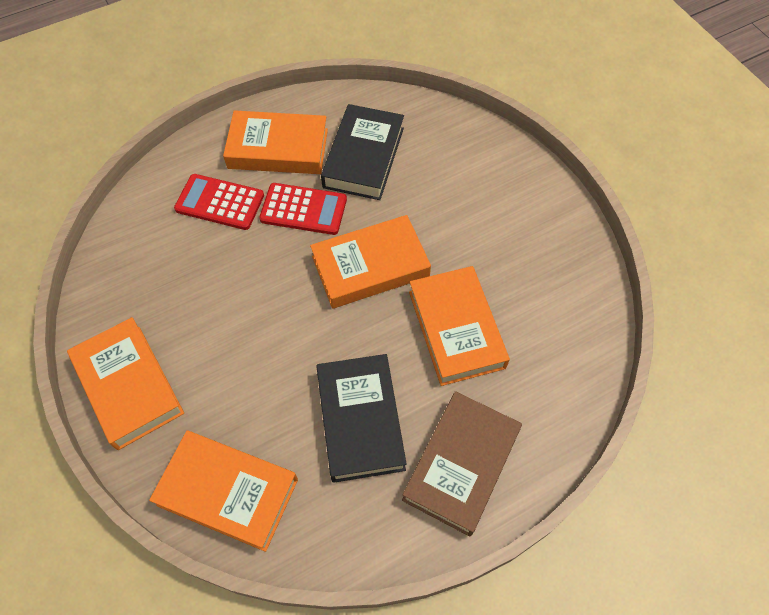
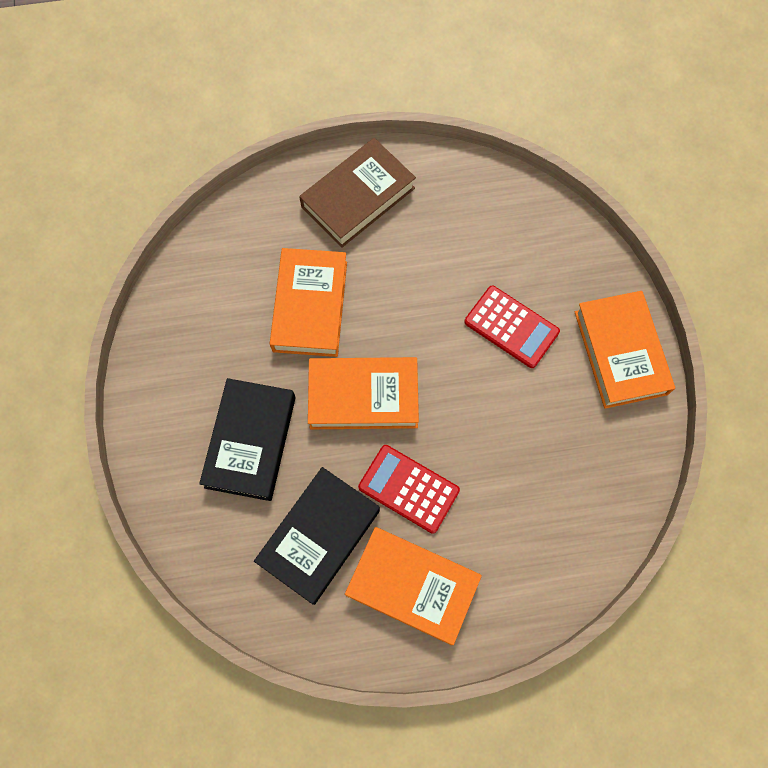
camera: 160 degrees left, 10 degrees up
(220, 202) = (497, 531): red calculator -> red calculator (511, 327)
(228, 492) = (549, 237): orange book -> none
(360, 420) = (425, 256): black book -> black book (250, 441)

